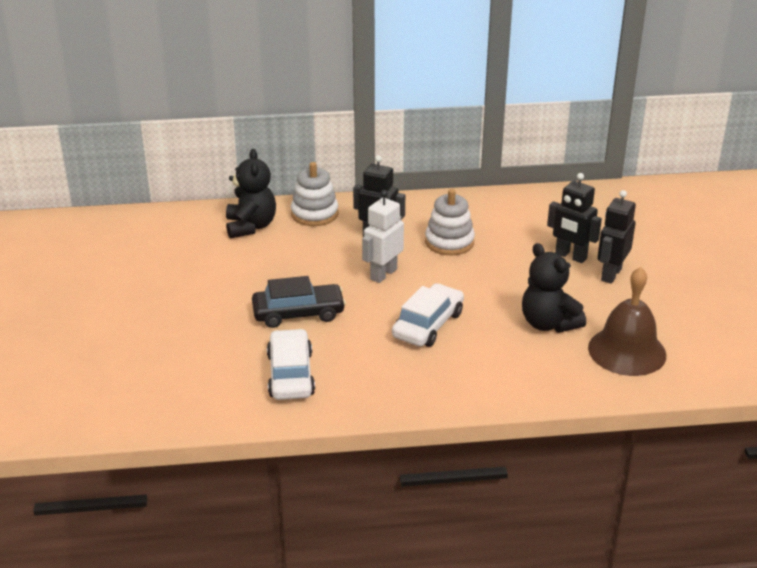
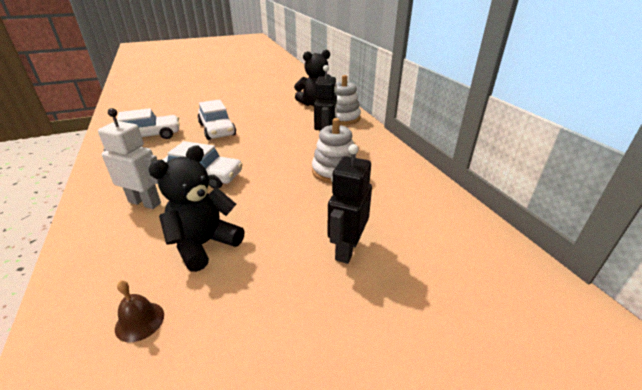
camera: 75 degrees right, 0 degrees up
(298, 313) = (217, 129): black car -> white car
(383, 274) = (273, 150): white robot -> white robot (145, 202)
(611, 274) = (319, 290): black robot -> none
(627, 351) = (140, 321): brown bell -> brown bell, size x0.44

